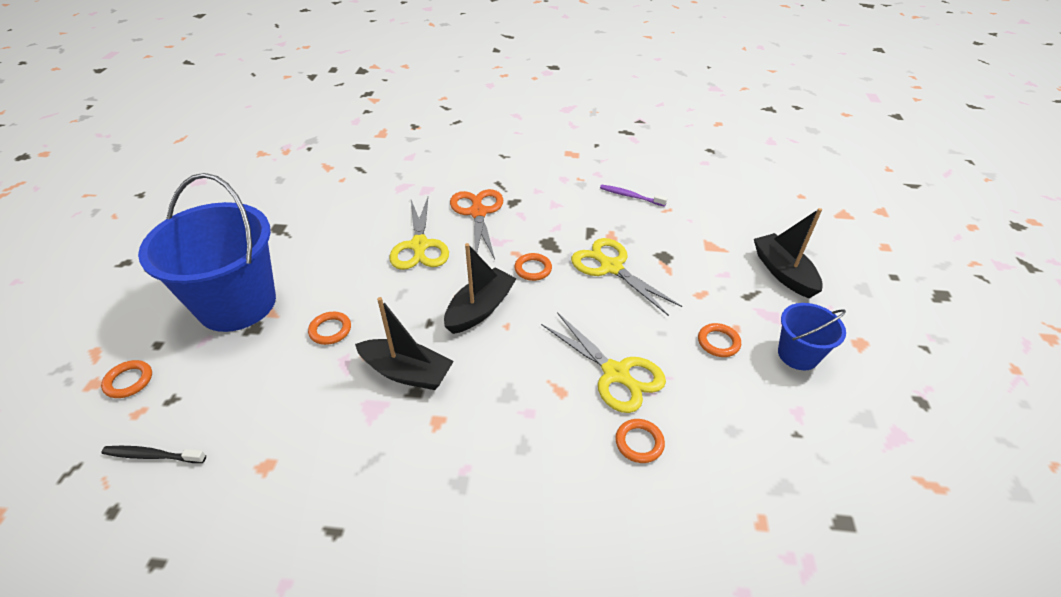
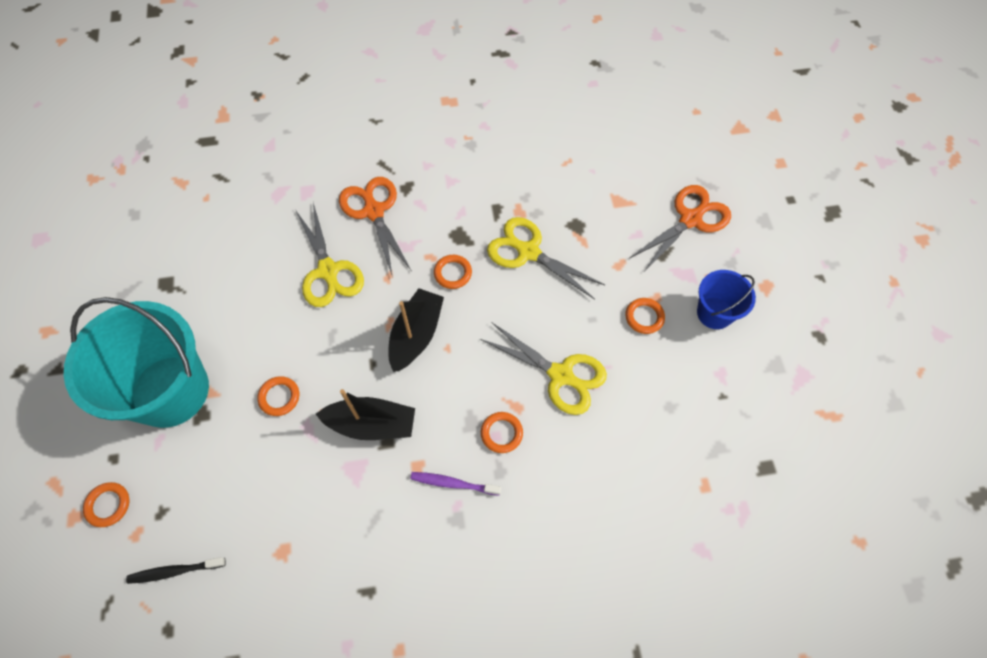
camera: 15 degrees left, 20 degrees up
(237, 304) = (170, 391): blue bucket -> turquoise bucket
(630, 196) = (526, 151): purple toothbrush -> purple toothbrush (453, 483)
(639, 443) = (596, 440): orange ring -> orange ring (501, 433)
(783, 272) = (691, 219): black boat -> orange scissors

